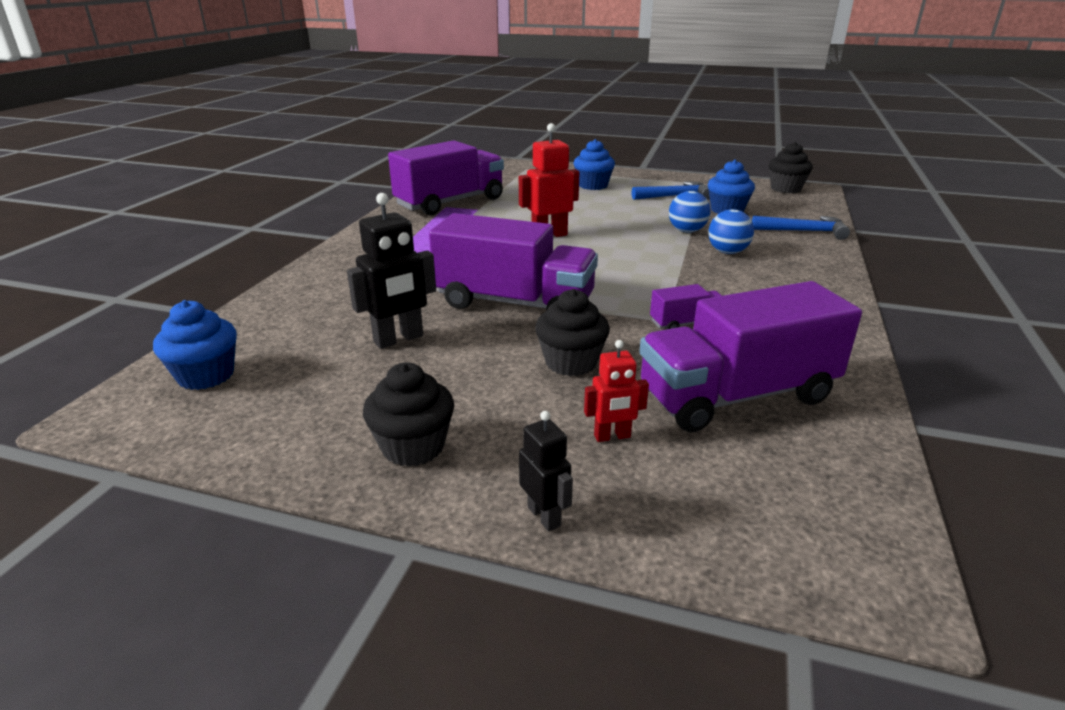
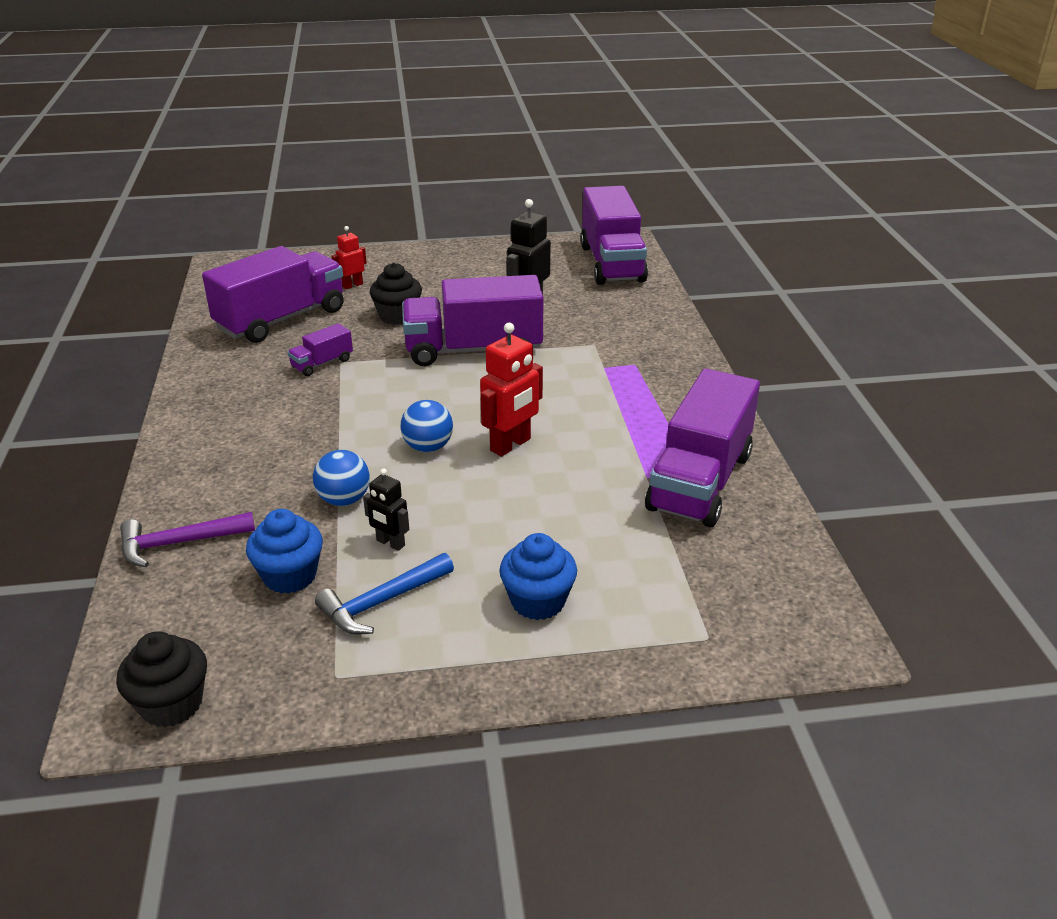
camera: 155 degrees right, 5 degrees up
(206, 375) = (611, 263): blue cupcake -> purple truck
(413, 447) = (453, 261): black cupcake -> none
(544, 516) = (371, 254): black robot -> black robot (390, 543)
(727, 252) = (288, 468): blue ball -> blue ball (428, 447)
(804, 231) = (178, 543): blue hammer -> purple hammer

